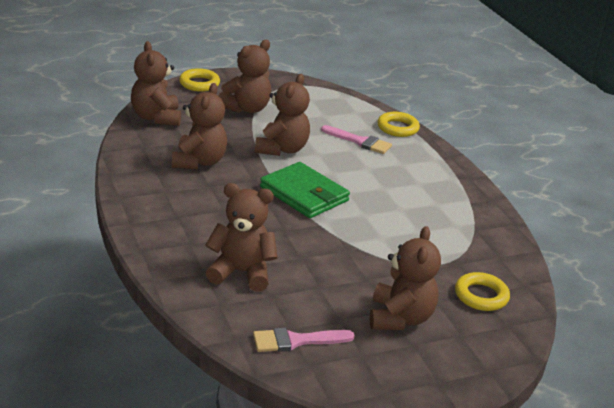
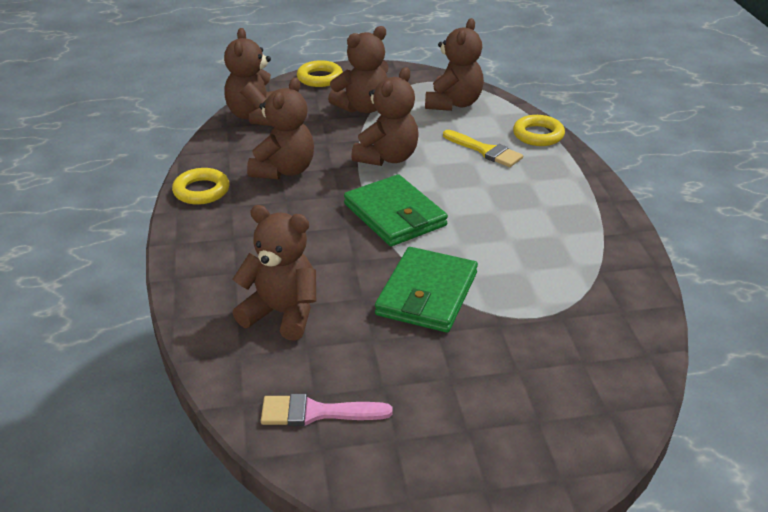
camera: 15 degrees right, 5 degrees up
(350, 252) = (427, 294): none -> green wallet
(359, 141) = (485, 151): pink brush -> yellow brush
(400, 318) = (462, 390): brown teddy bear -> brown teddy bear (453, 104)
(481, 296) = (582, 365): yellow ring -> yellow ring (201, 191)

